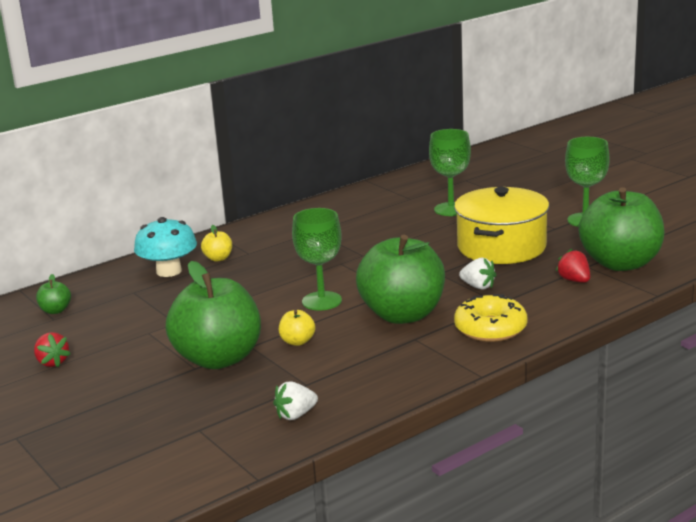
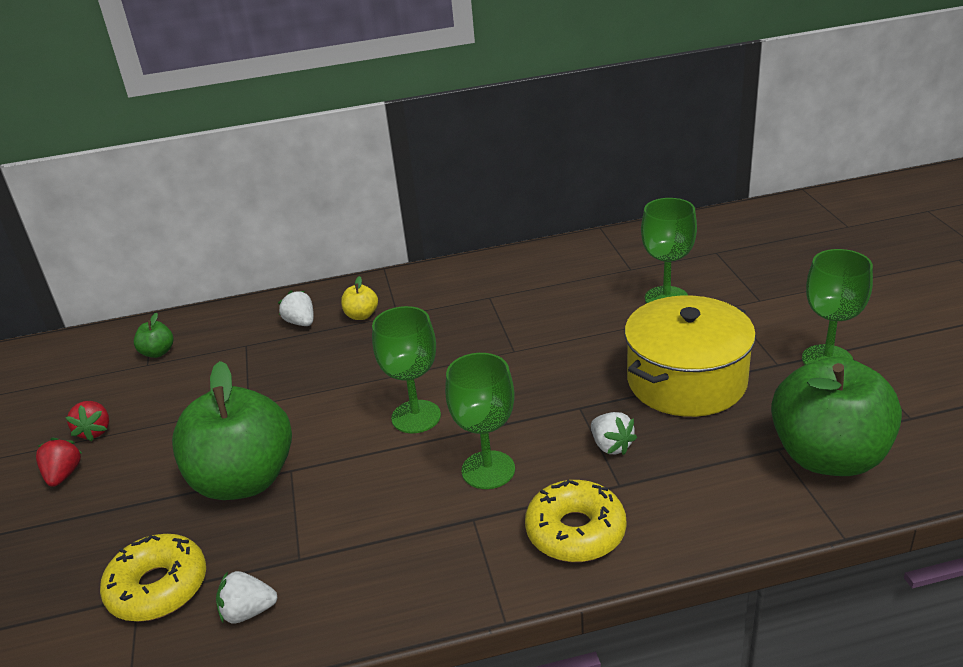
camera: 25 degrees right, 10 degrees up
(169, 271) = (301, 322): turquoise mushroom -> white strawberry
(211, 422) = (158, 587): none -> yellow donut
(297, 341) = (342, 479): yellow apple -> none
(402, 315) = (488, 470): green apple -> green goblet
(574, 280) = (743, 472): red strawberry -> red strawberry (63, 475)

